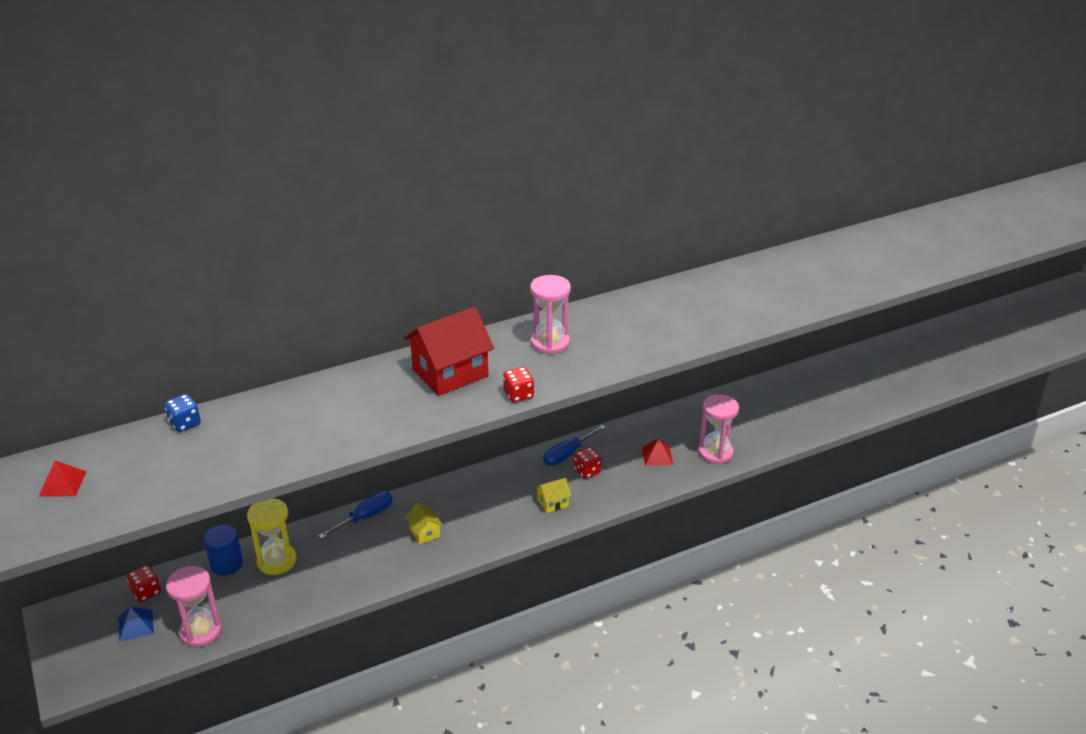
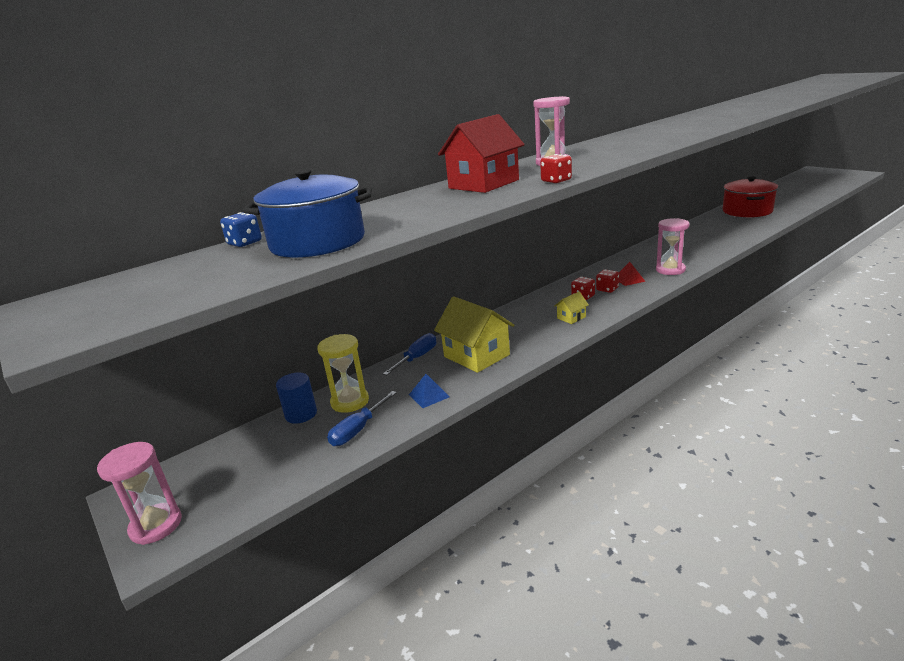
camera: 10 degrees left, 10 degrees down
(62, 483) = (114, 295): red pyramid -> none
(136, 625) = (220, 481): blue pyramid -> blue pyramid (429, 395)
(146, 592) = (224, 452): red dice -> red dice (607, 289)
(201, 631) = (294, 470): pink hourglass -> pink hourglass (156, 525)
(245, 447) = (317, 242): none -> blue pot
(424, 532) = (476, 355): yellow house -> yellow house, size x2.14
(567, 454) = (559, 292): blue screwdriver -> blue screwdriver (358, 430)
(902, 360) = (747, 211): none -> red pot

